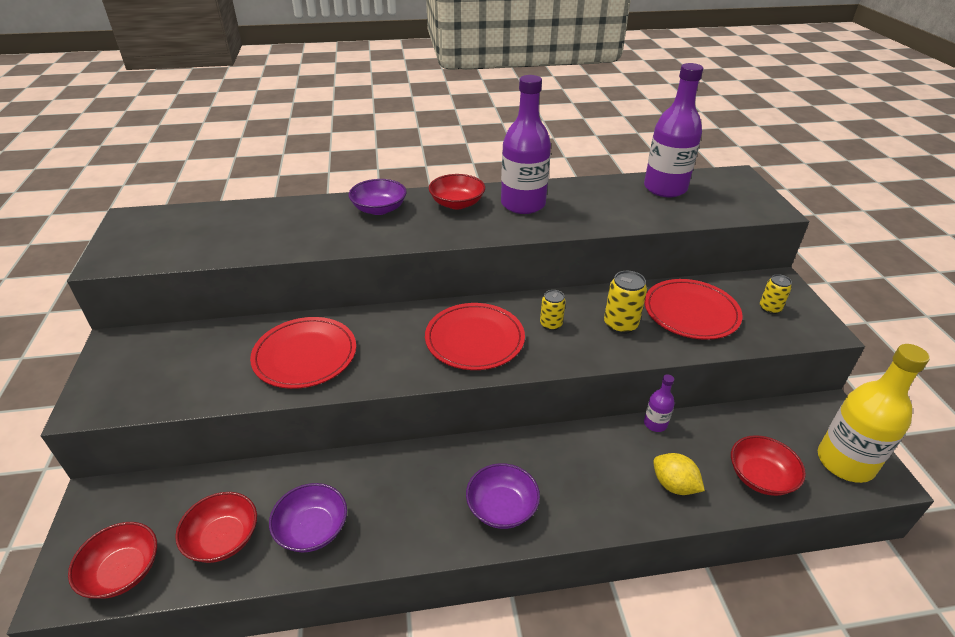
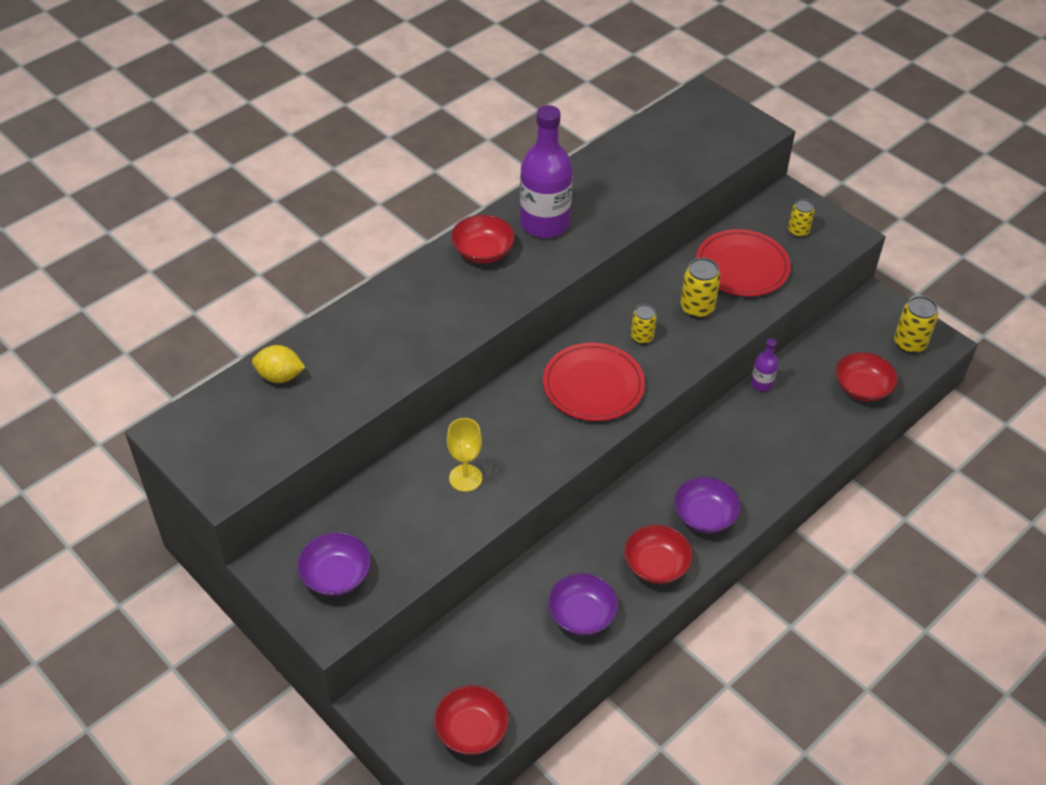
camera: 35 degrees left, 10 degrees up
(223, 538) = (521, 662): red bowl -> red bowl (656, 565)
(305, 355) = (465, 478): red plate -> yellow goblet
(379, 209) = (415, 294): purple bowl -> purple bowl (336, 575)
(665, 188) = (653, 142): purple bottle -> none
(674, 485) = (809, 428): yellow lemon -> yellow lemon (280, 376)
(845, 462) = (909, 343): yellow bottle -> yellow can

